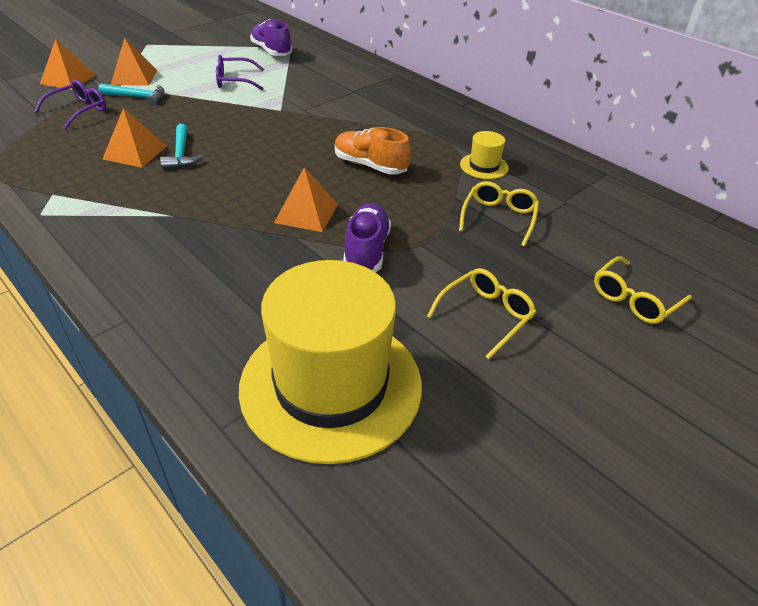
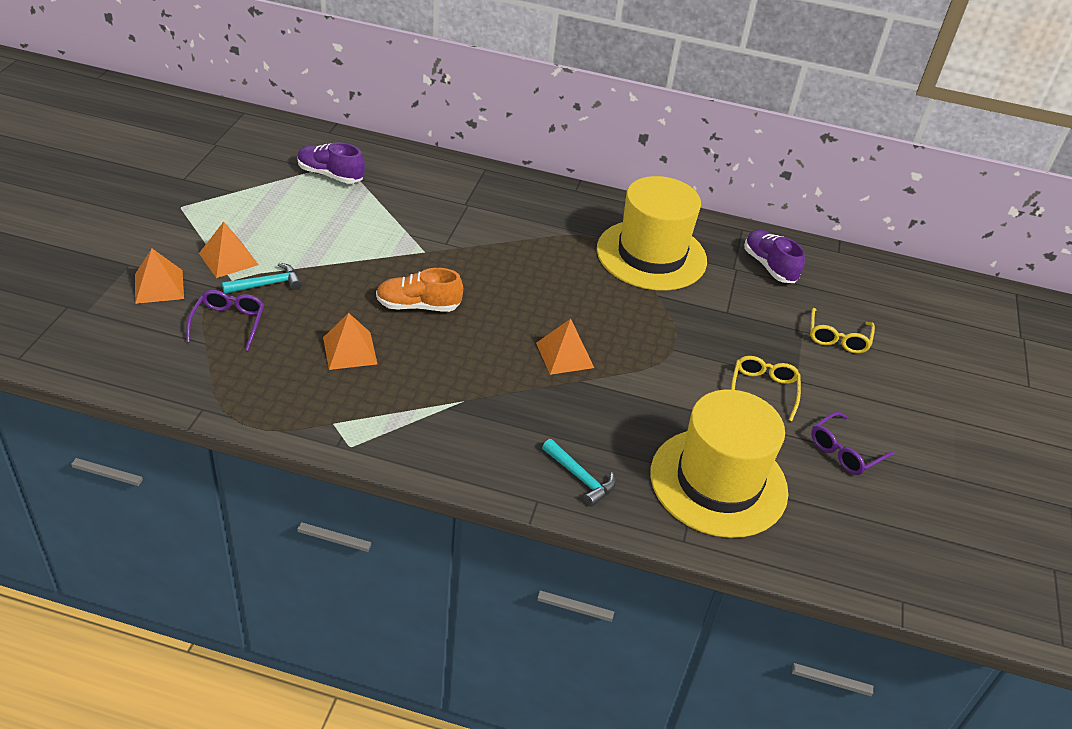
camera: 35 degrees left, 0 degrees up
(181, 154) = (394, 336): turquoise hammer -> turquoise hammer (580, 477)
(234, 81) = (339, 229): purple glasses -> purple glasses (844, 451)
(366, 251) = (642, 371): purple shoe -> purple shoe (769, 266)
(370, 166) = (565, 288): orange shoe -> orange shoe (418, 306)
(484, 166) = (651, 255): yellow hat -> yellow hat, size x2.45
(499, 218) = (704, 303): yellow glasses -> none

